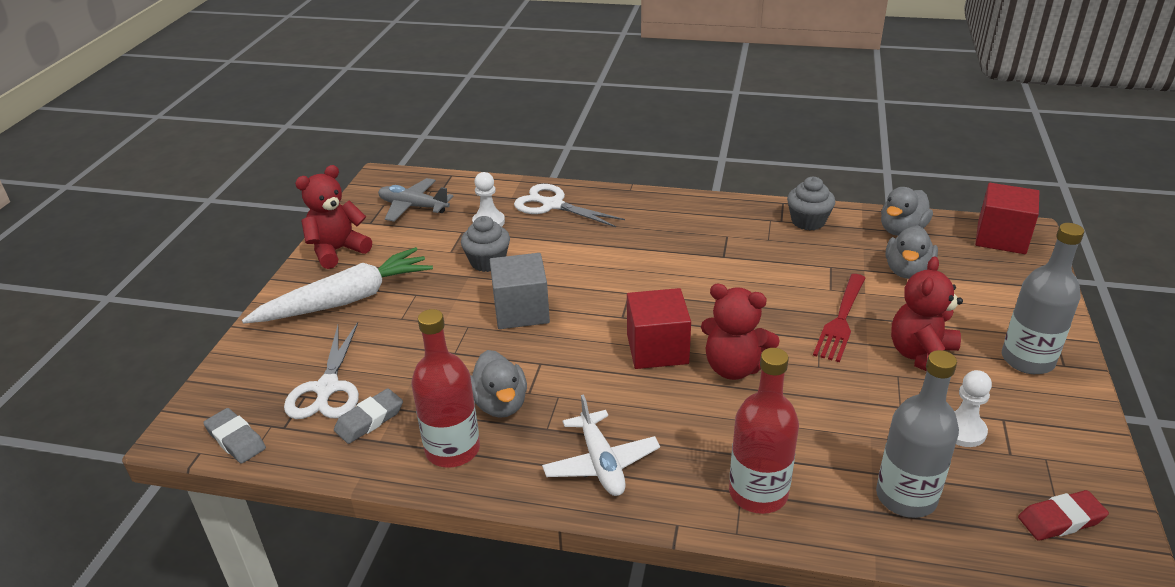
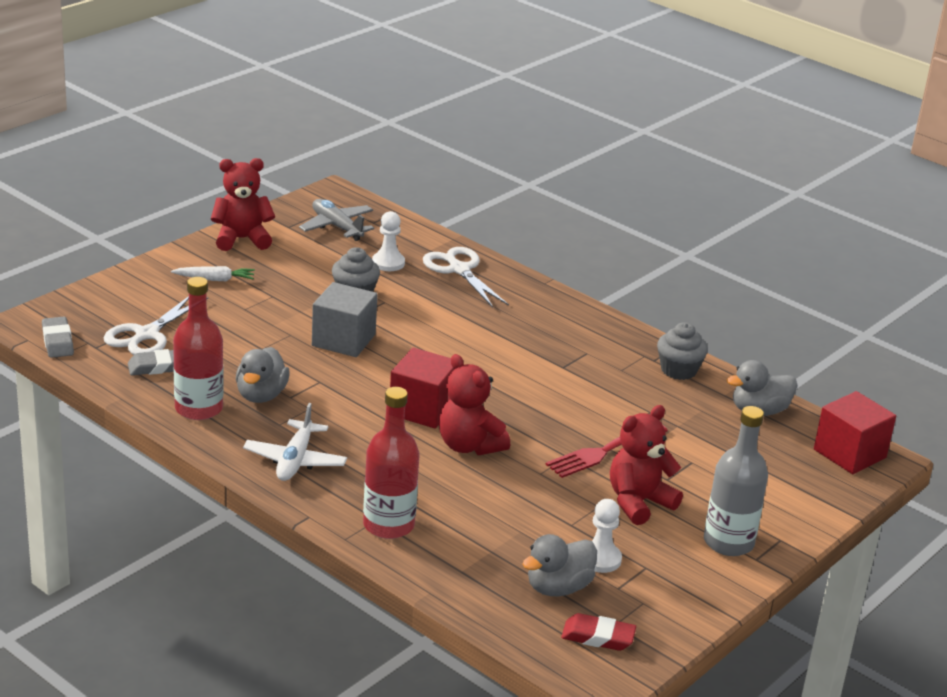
camera: 25 degrees right, 5 degrees down
(346, 300) = (215, 279): white carrot -> white carrot, size x0.47
(906, 497) = (497, 574): grey bottle -> none
(907, 271) = (717, 442): grey duck -> grey duck (558, 587)

